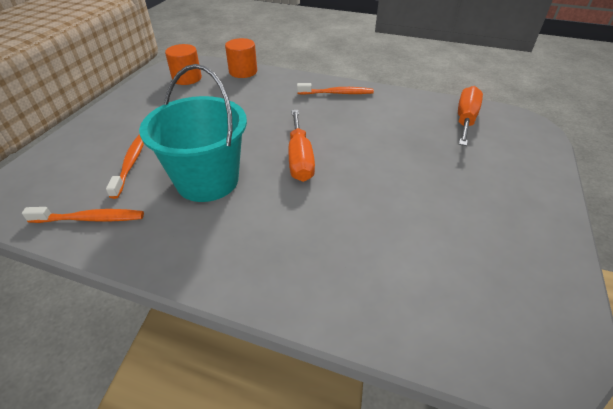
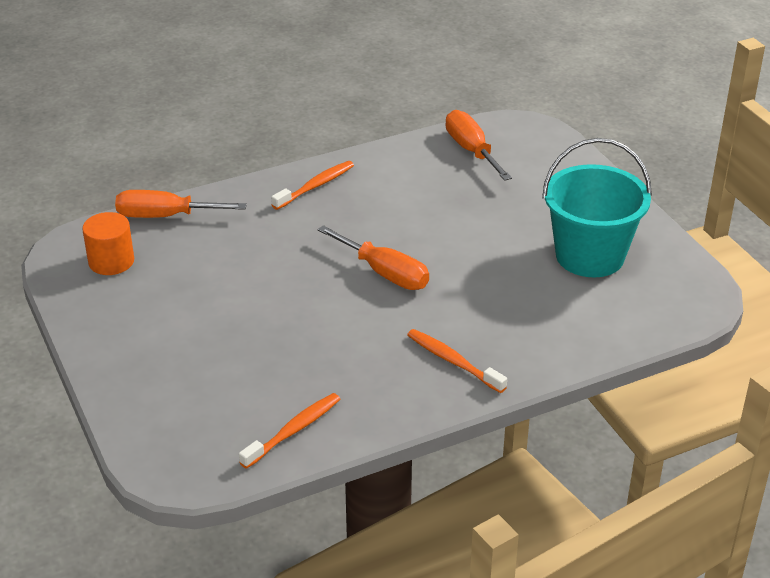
camera: 45 degrees left, 5 degrees down
(131, 164) = (238, 374): orange toothbrush -> orange toothbrush (453, 361)
(207, 180) = (337, 340): turquoise bucket -> turquoise bucket (589, 256)
(243, 72) = (165, 216): orange cylinder -> orange screwdriver

